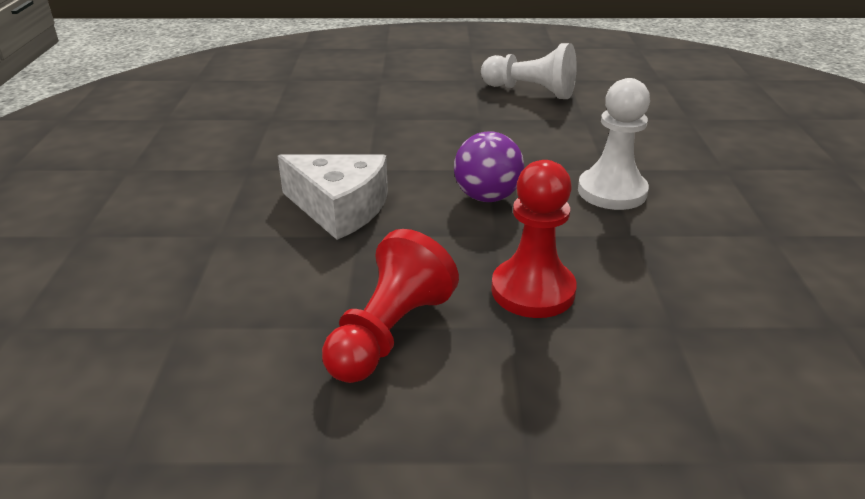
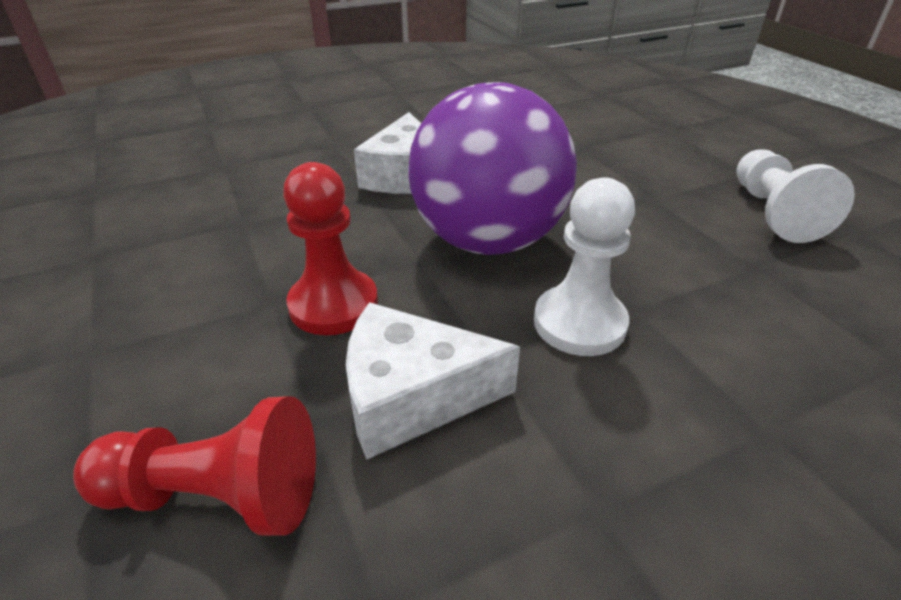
camera: 65 degrees right, 5 degrees up
(389, 333) = (240, 244): red pawn -> red pawn (217, 495)
(487, 197) = (488, 240): purple ball -> purple ball, size x2.01
(661, 275) = (412, 396): none -> white cheese

